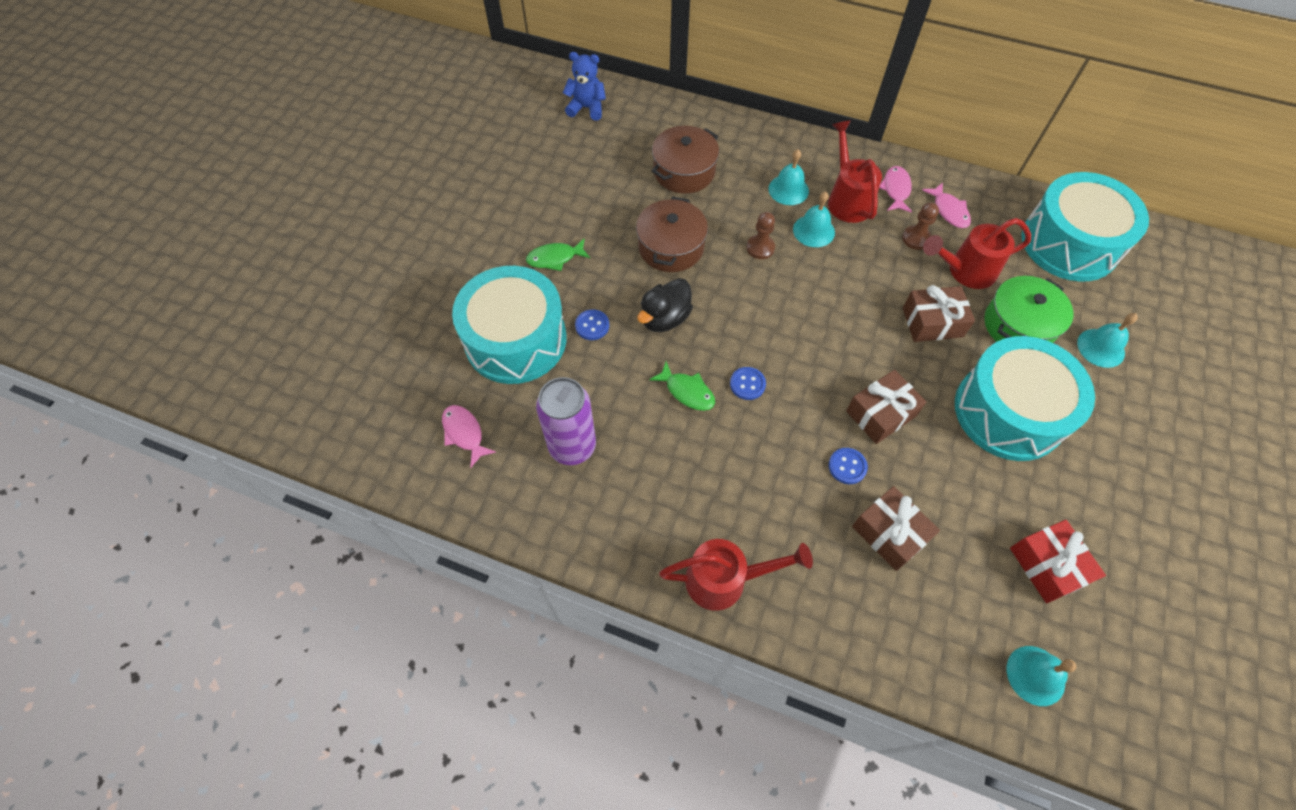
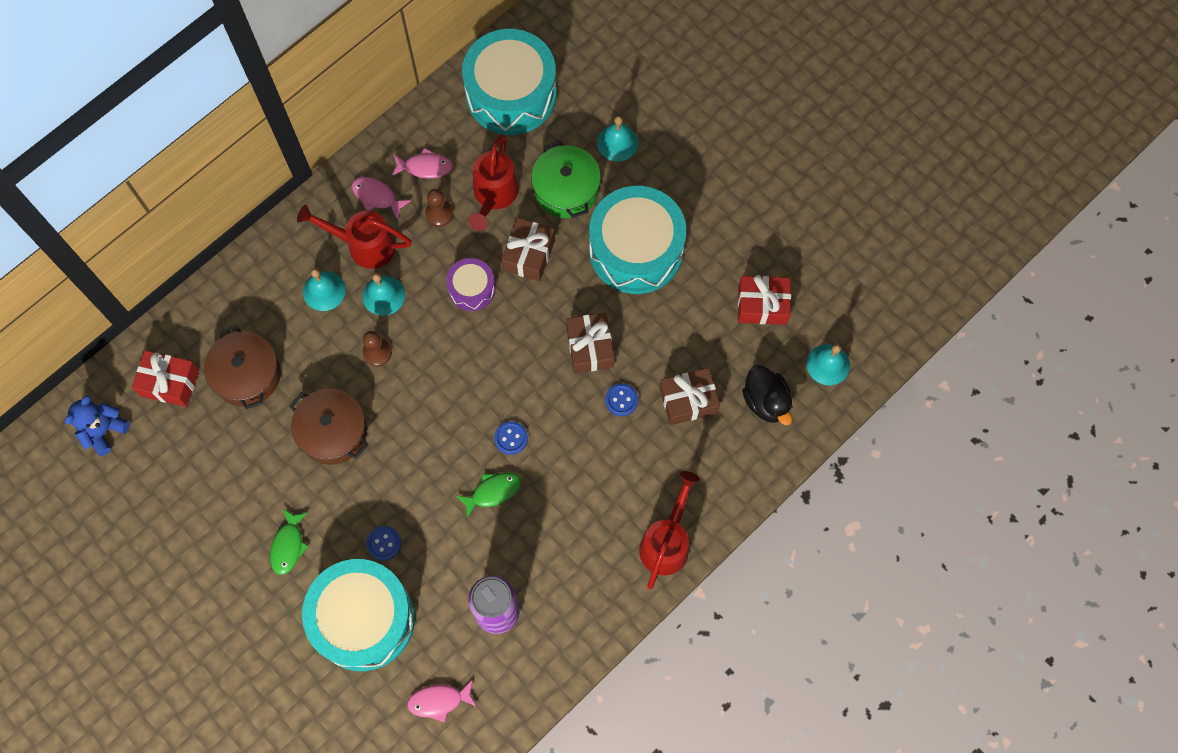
camera: 65 degrees left, 10 degrees up
(647, 129) = (169, 383): none -> red gift
(665, 318) = (409, 475): black duck -> black duck (766, 401)
(866, 292) = (472, 289): none -> purple drum

